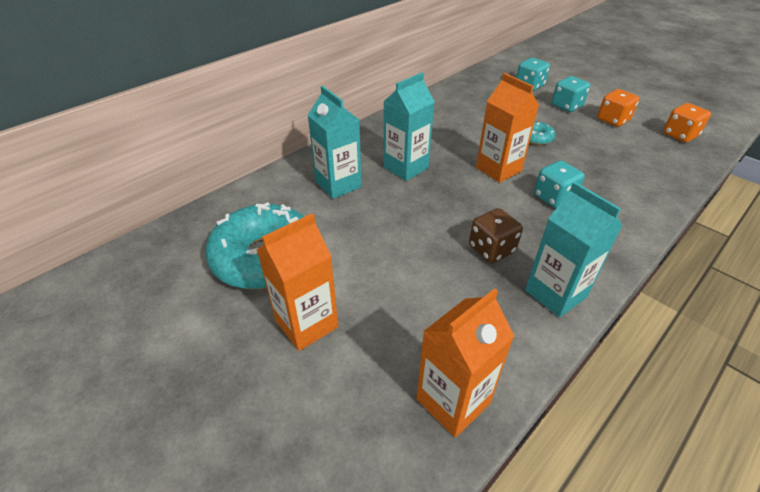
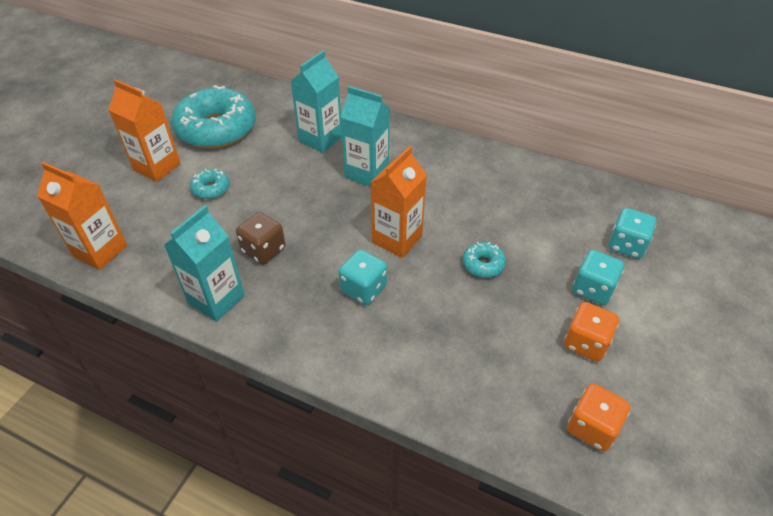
camera: 70 degrees right, 5 degrees up
(377, 276) = (211, 189): none -> turquoise donut

